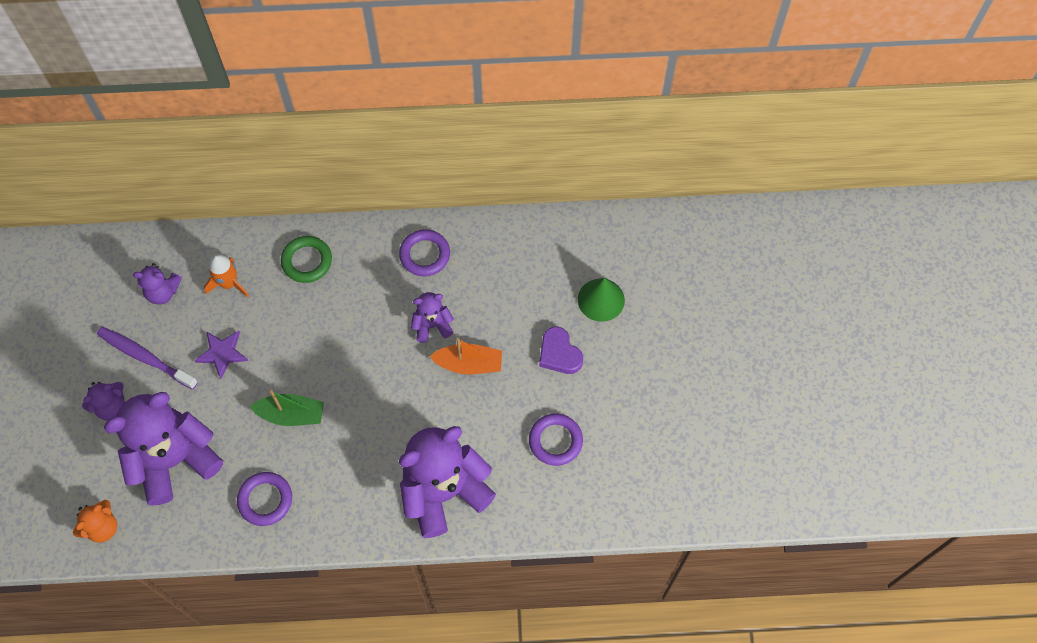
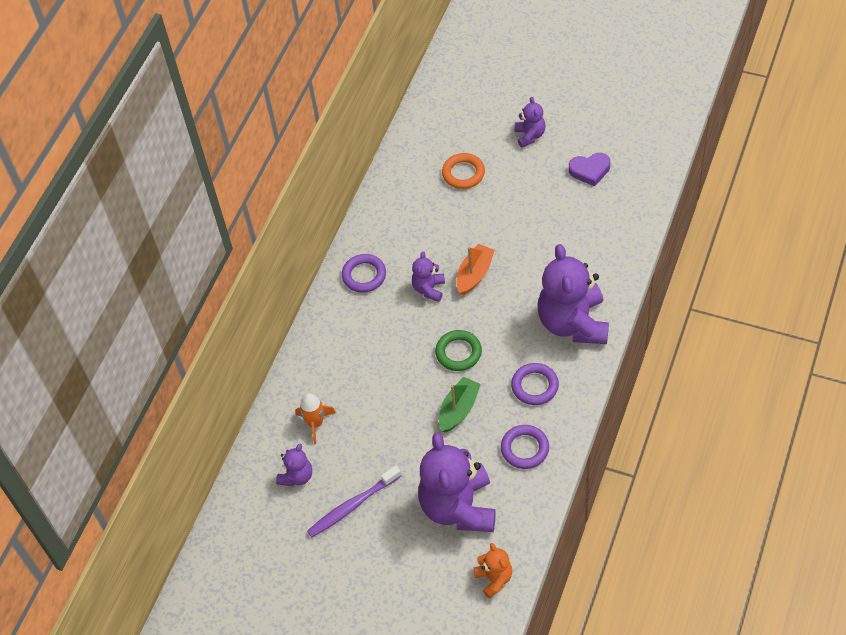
camera: 60 degrees left, 10 degrees down
(111, 407) = (386, 544): purple teddy bear -> purple teddy bear (530, 135)
(222, 353) = (378, 445): purple star -> none
(307, 261) = (325, 360): green ring -> green ring (458, 352)
(555, 441) = (564, 238): purple ring -> purple ring (535, 386)
(559, 354) = (495, 213): purple heart -> purple heart (590, 170)
(601, 299) = (463, 173): green cone -> orange ring

